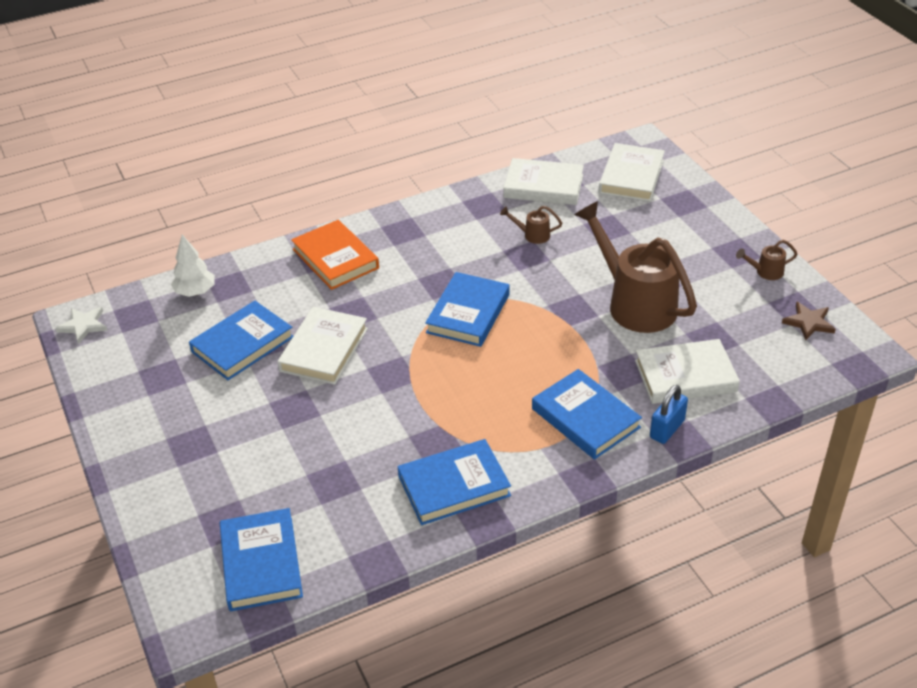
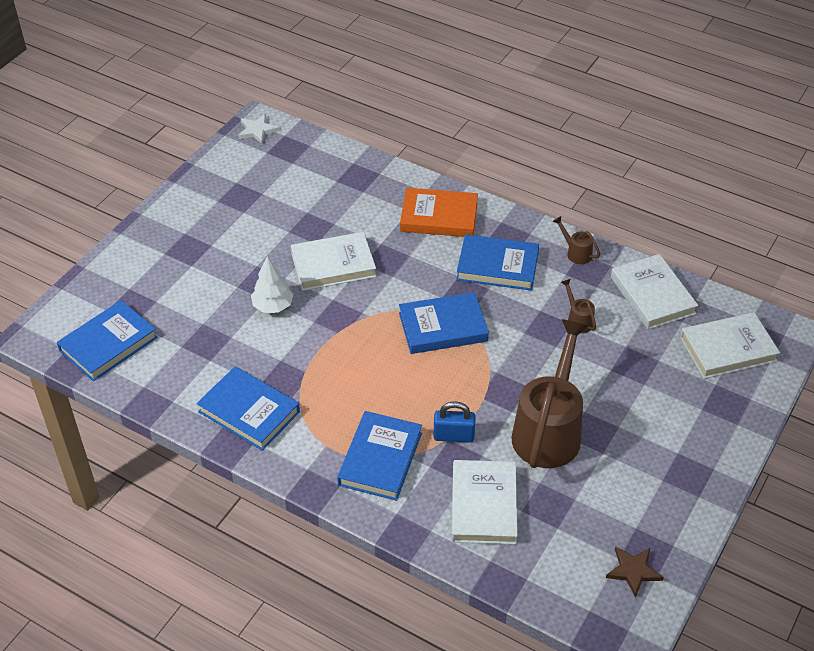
camera: 55 degrees right, 5 degrees up
(195, 292) = (337, 164): white tree -> white tree (273, 306)
(242, 344) = (303, 219): blue book -> blue book (497, 266)
(335, 259) = (439, 217): orange book -> orange book turned 75 degrees clockwise
(667, 429) = (408, 519): blue padlock -> blue padlock (453, 436)
(685, 376) = (484, 505): white book -> white book turned 45 degrees clockwise
(765, 272) = (678, 508): brown watering can -> brown watering can (576, 253)

